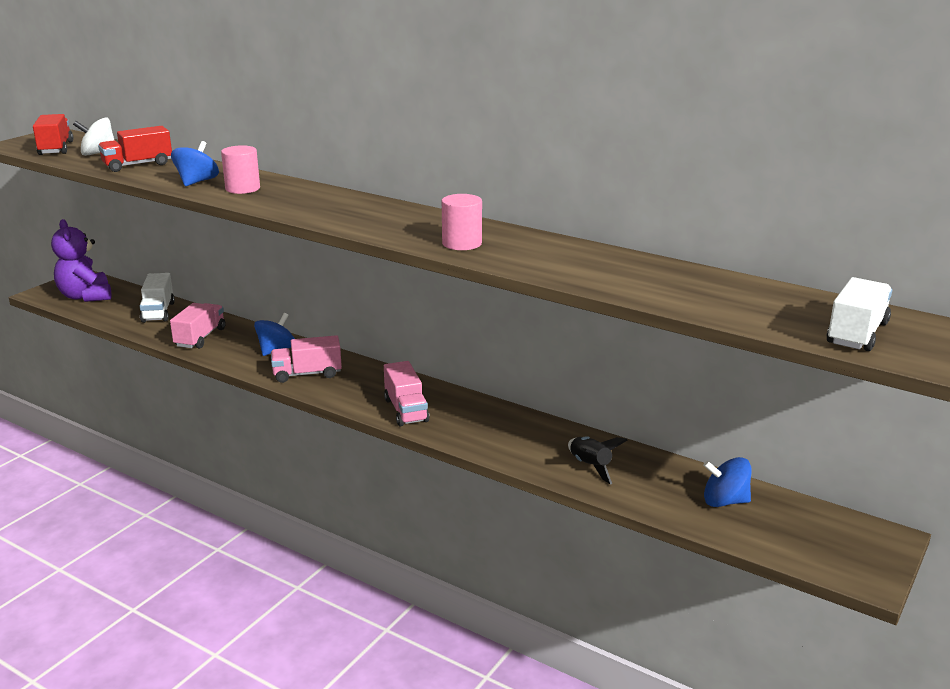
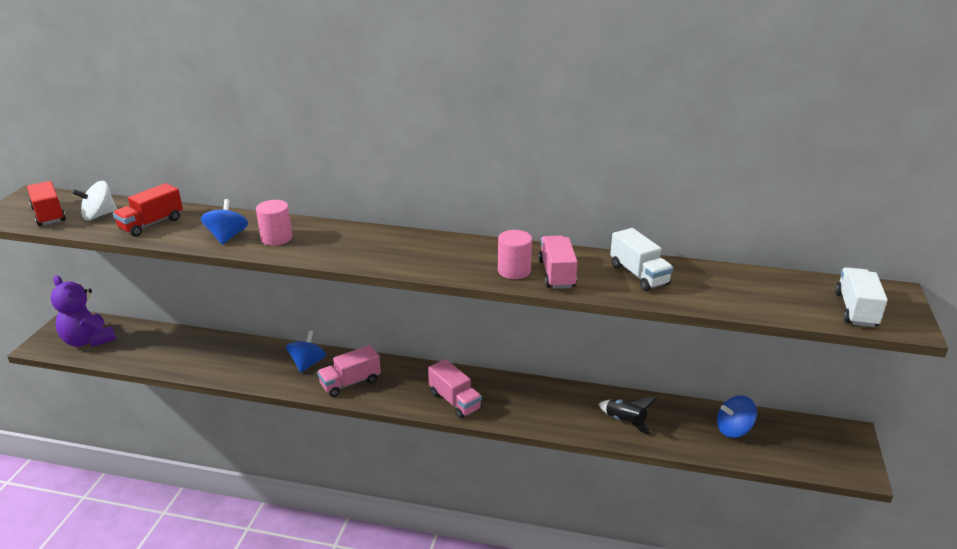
camera: 20 degrees left, 5 degrees up
(158, 312) = (172, 344): white truck -> white truck (639, 275)
(200, 337) = (230, 364): pink truck -> pink truck (556, 274)

